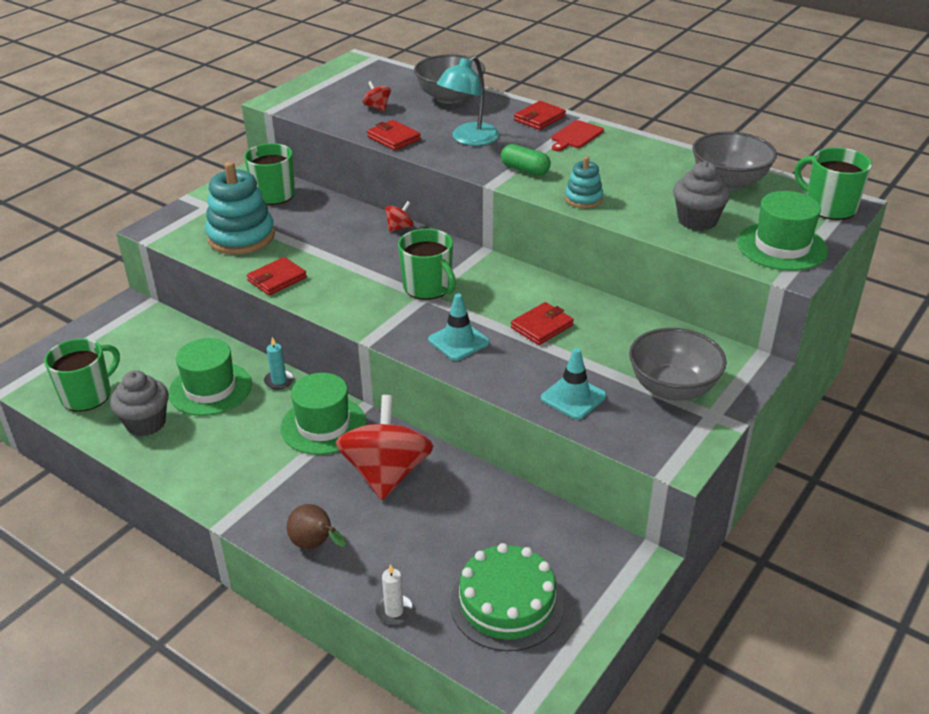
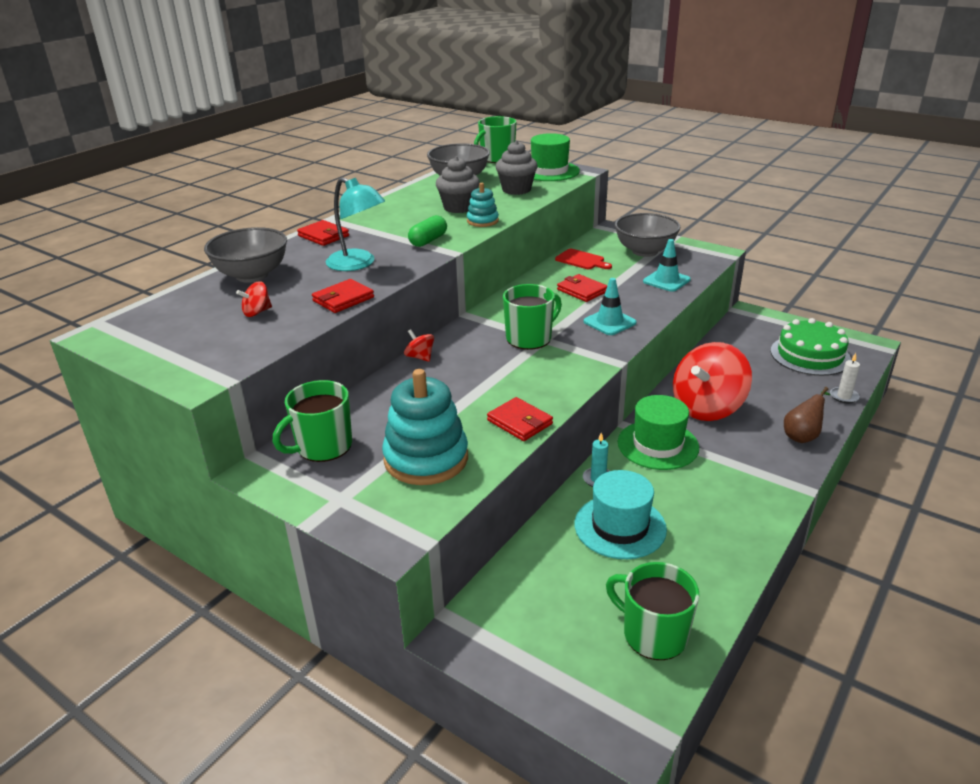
camera: 90 degrees left, 5 degrees down
(146, 423) = (689, 568): grey cupcake -> grey cupcake (458, 207)
(210, 389) = (620, 526): green hat -> turquoise hat
(386, 473) = (707, 407): red spinning top -> red spinning top turned 45 degrees counterclockwise
(575, 136) = (366, 223): red cutting board -> red cutting board (581, 260)

